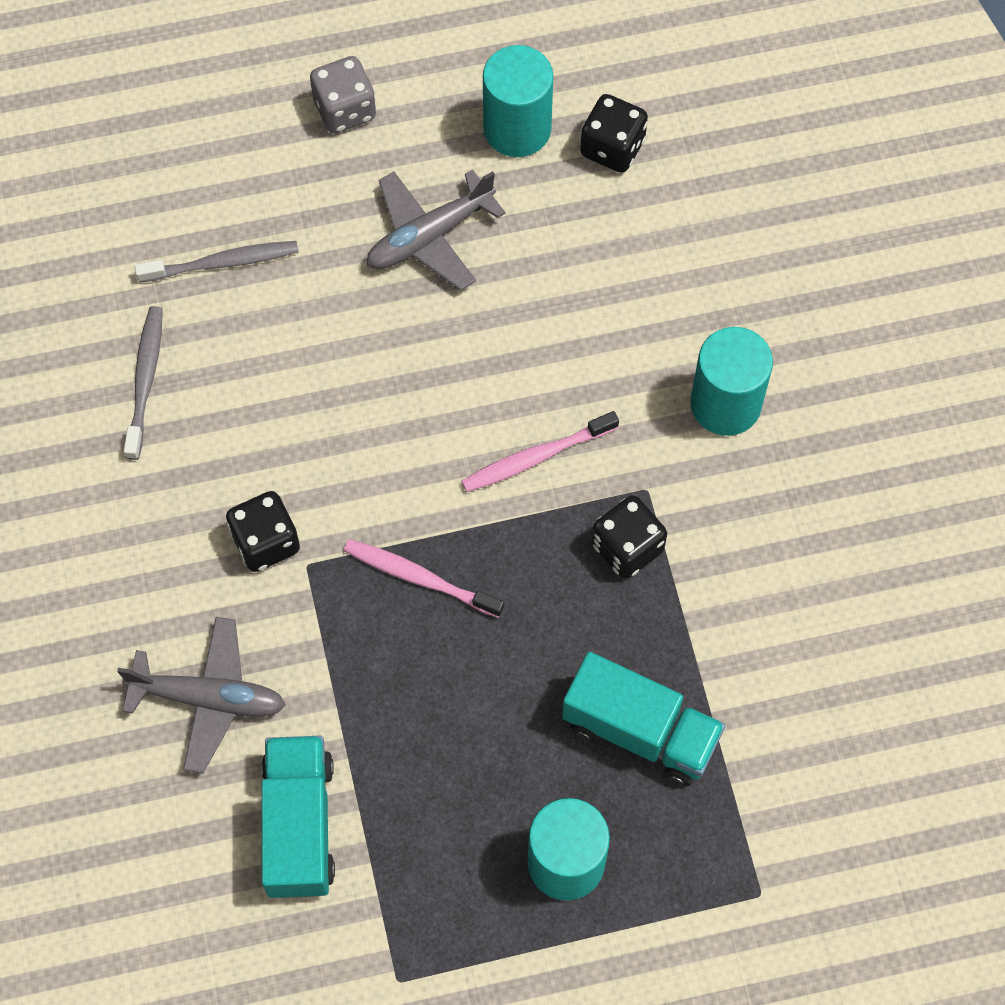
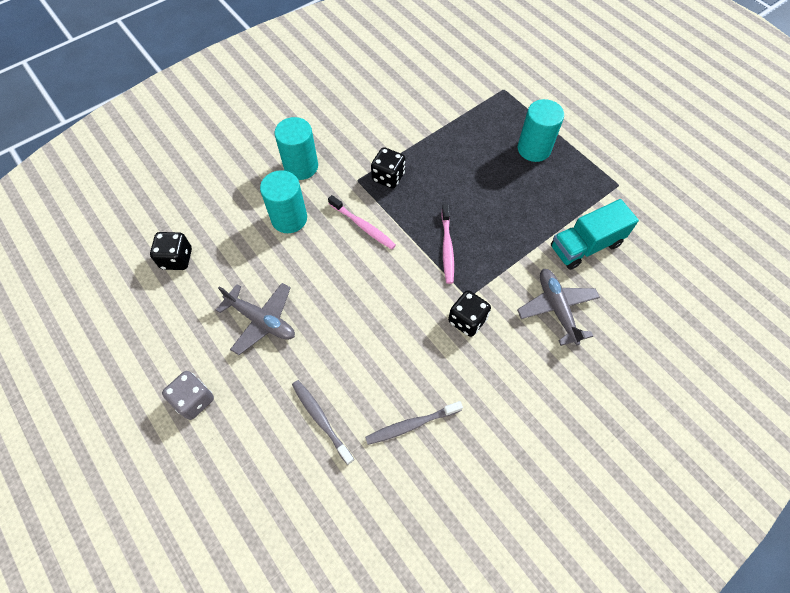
camera: 115 degrees left, 5 degrees down
(517, 128) = (179, 306): turquoise cylinder -> turquoise cylinder (289, 218)
(640, 730) = (465, 145): turquoise truck -> none

